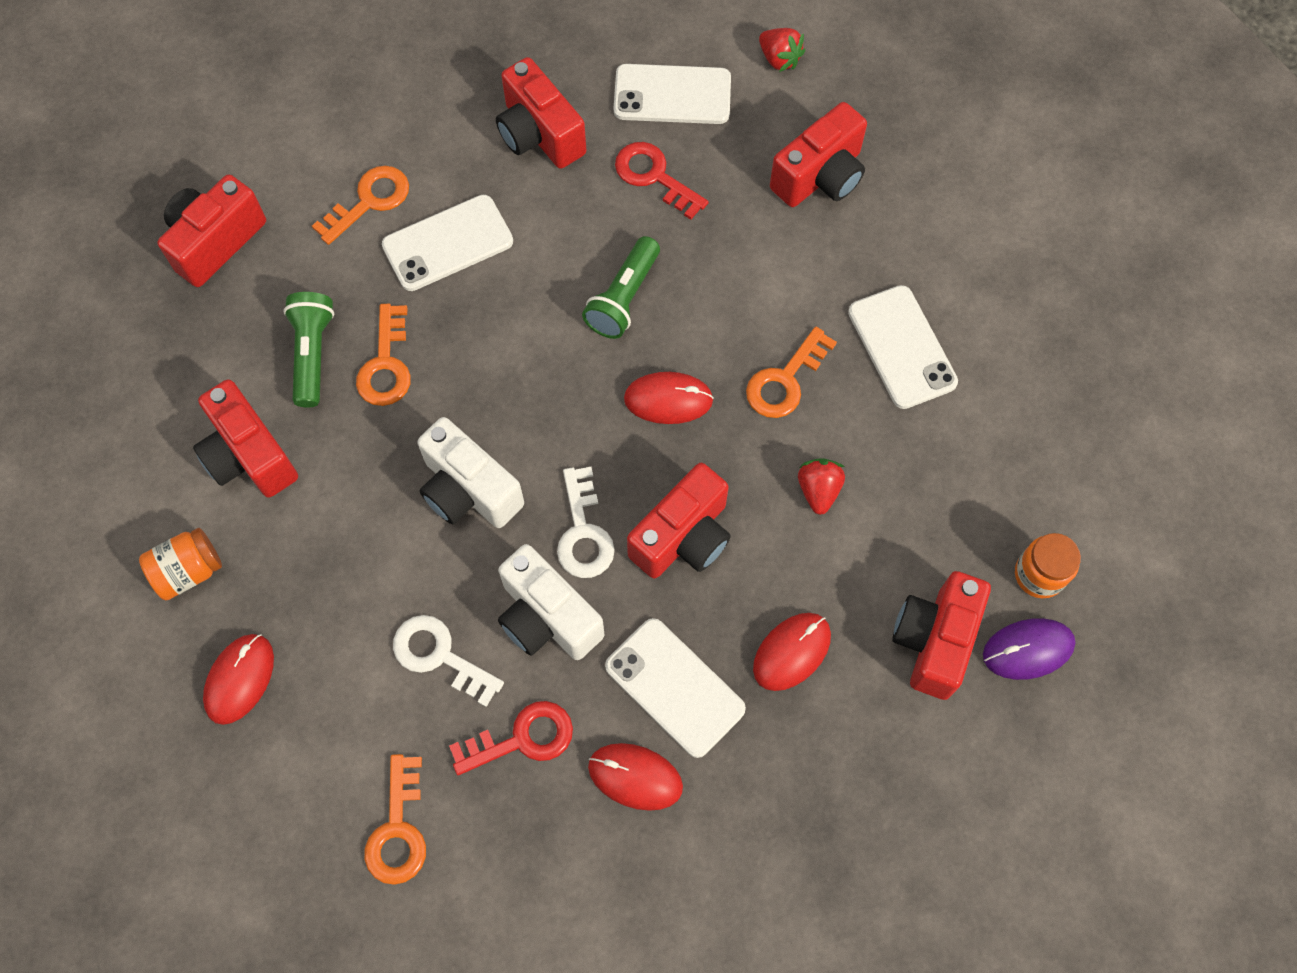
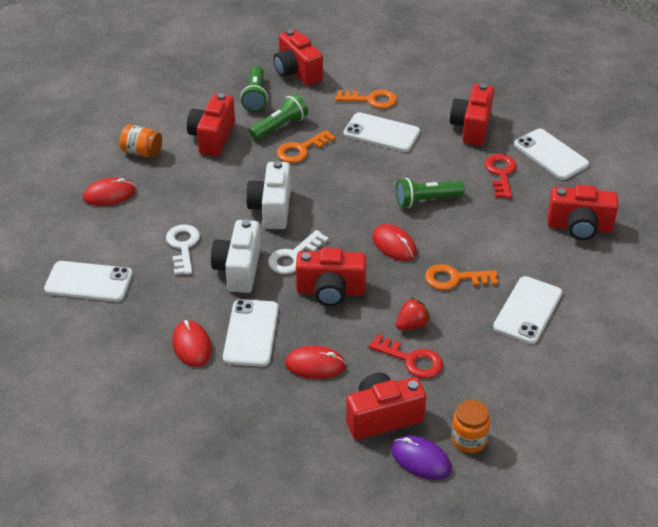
camera: 50 degrees right, 25 degrees down
(215, 242) = (297, 72): red camera -> red camera turned 120 degrees counterclockwise
(216, 335) = (255, 97): none -> green flashlight
(398, 829) = (89, 282): orange key -> white phone
(522, 738) = (171, 296): red key -> red key (411, 360)
(779, 59) = (621, 177): red strawberry -> none

